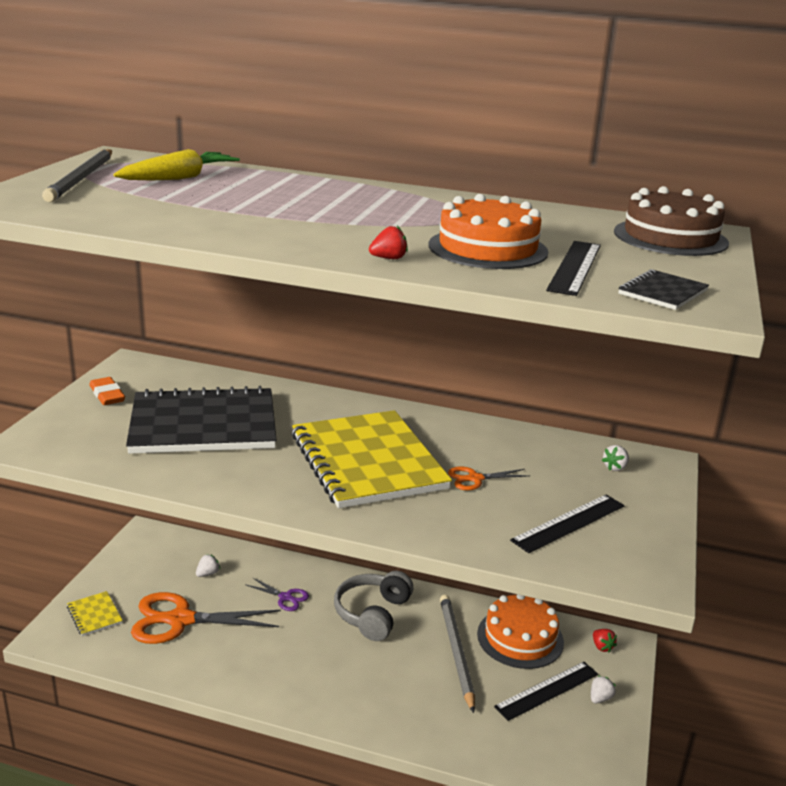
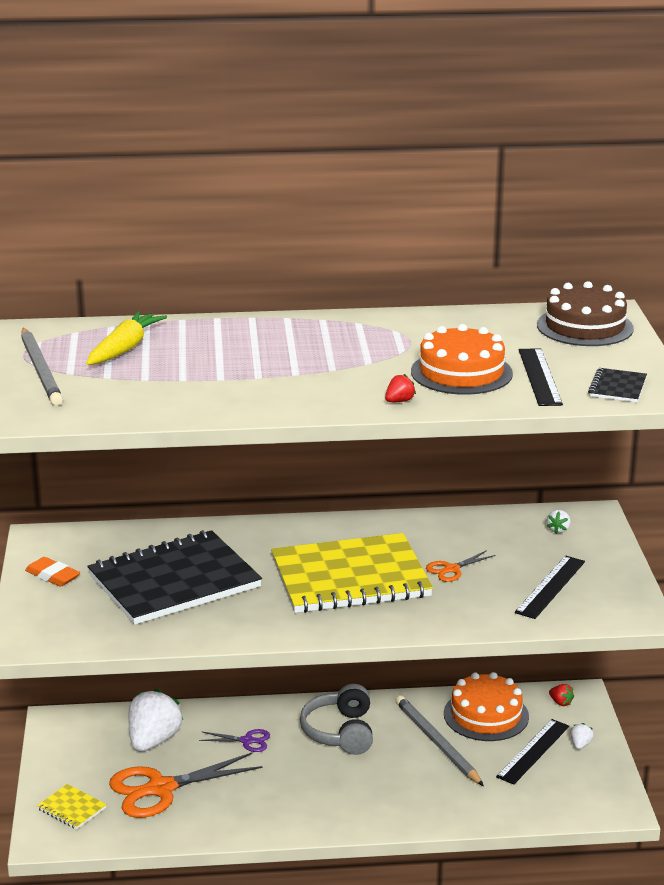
camera: 20 degrees left, 0 degrees up
(208, 574) = (153, 741): white strawberry -> white strawberry, size x2.38
(367, 462) = (350, 578): yellow notebook -> yellow notebook turned 60 degrees counterclockwise

